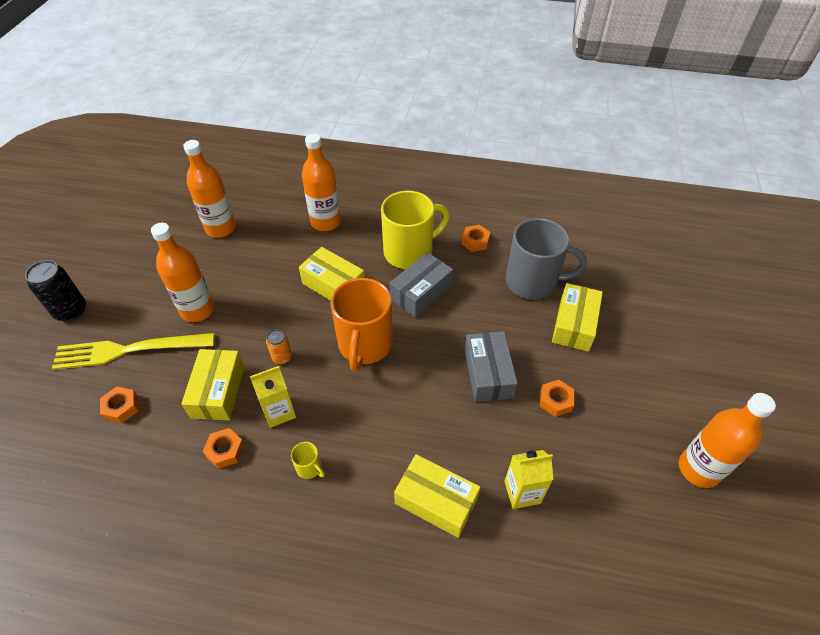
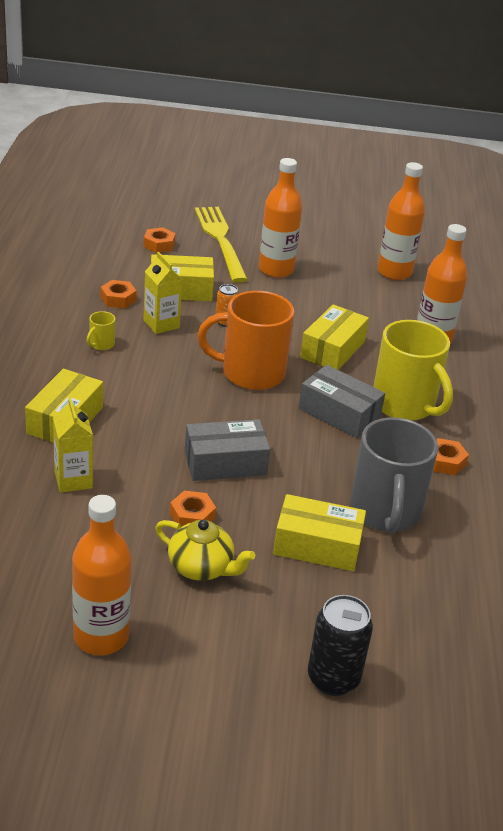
camera: 80 degrees right, 15 degrees down
(71, 311) = (260, 208): black can -> black can (333, 678)
(611, 398) = (201, 567): none -> yellow teapot

